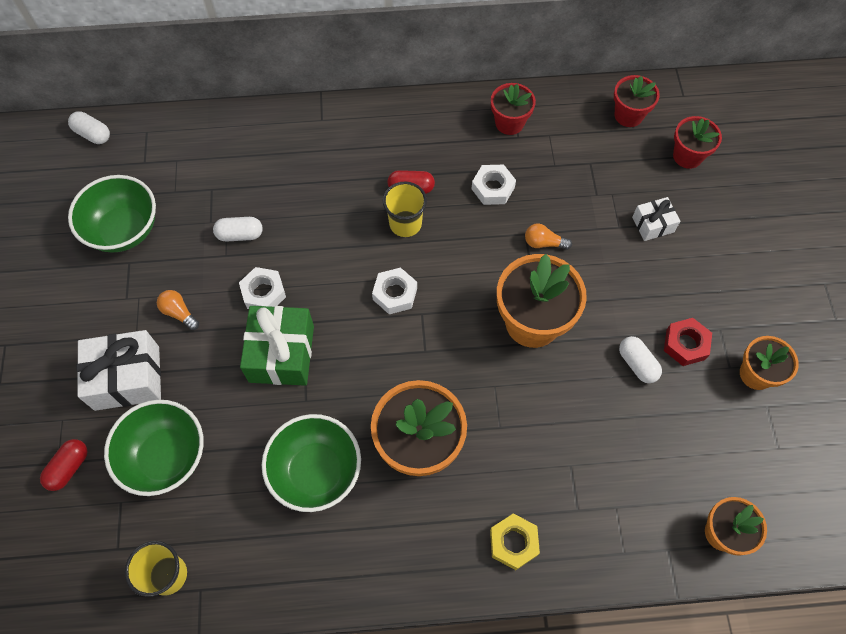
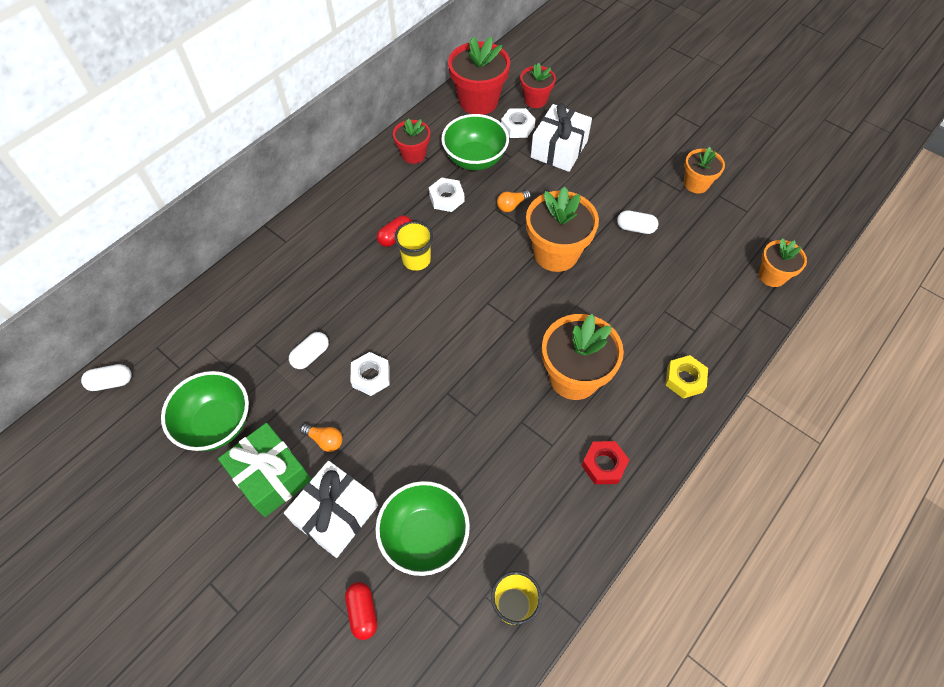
camera: 45 degrees left, 5 degrees down
(179, 313) = (325, 440): orange light bulb -> orange light bulb turned 150 degrees counterclockwise
(281, 353) = (427, 402): green gift -> green gift (271, 476)
(316, 471) = (532, 449): green bowl -> green bowl (475, 159)
(395, 294) = (458, 305): white nut -> white nut (517, 127)
(628, 115) = (478, 101): red flower pot -> red flower pot, size x1.71
(653, 224) = (559, 149): white gift -> white gift, size x1.82
(685, 344) = (647, 197): red nut -> red nut (603, 465)

